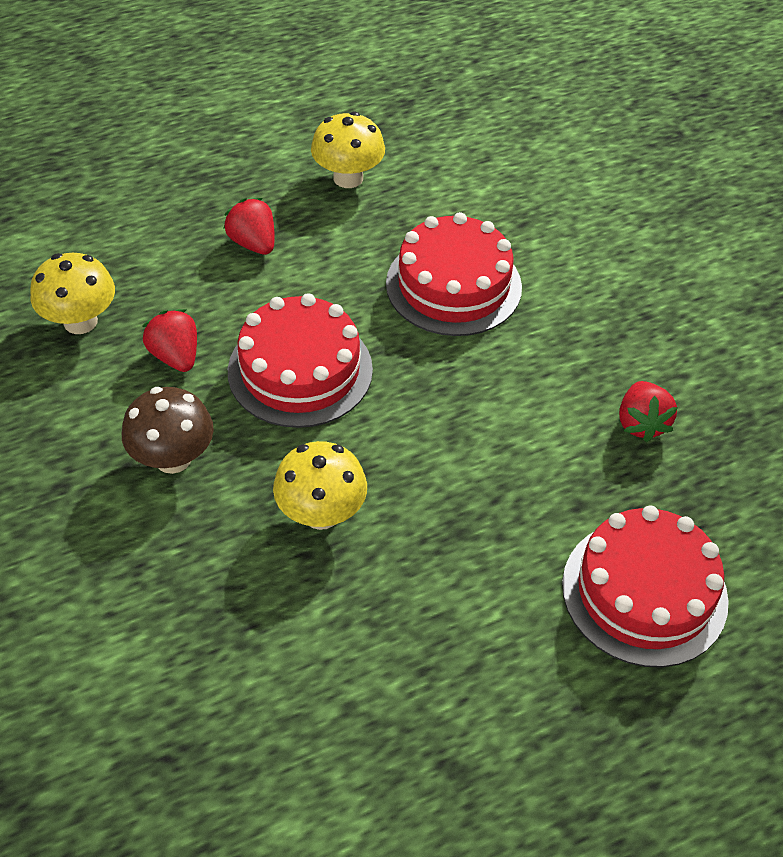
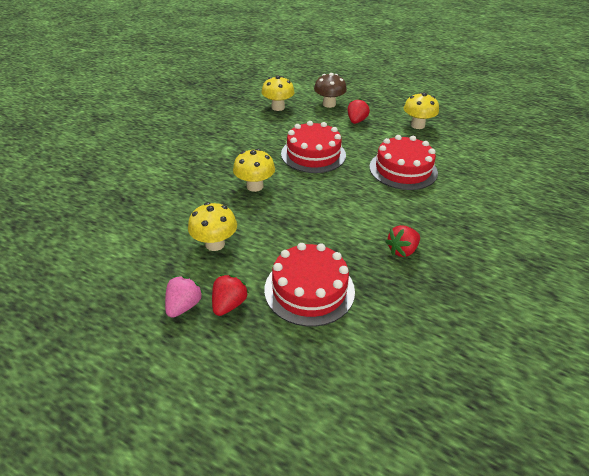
camera: 55 degrees right, 10 degrees down
(173, 458) = (243, 147): brown mushroom -> brown mushroom (329, 104)
(175, 356) = (286, 129): red strawberry -> red strawberry (229, 304)
(440, 664) = (215, 244): none -> yellow mushroom
(565, 789) = (184, 306): none -> pink strawberry

